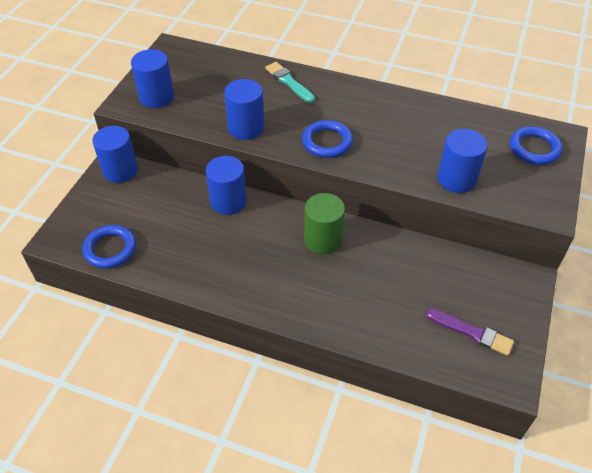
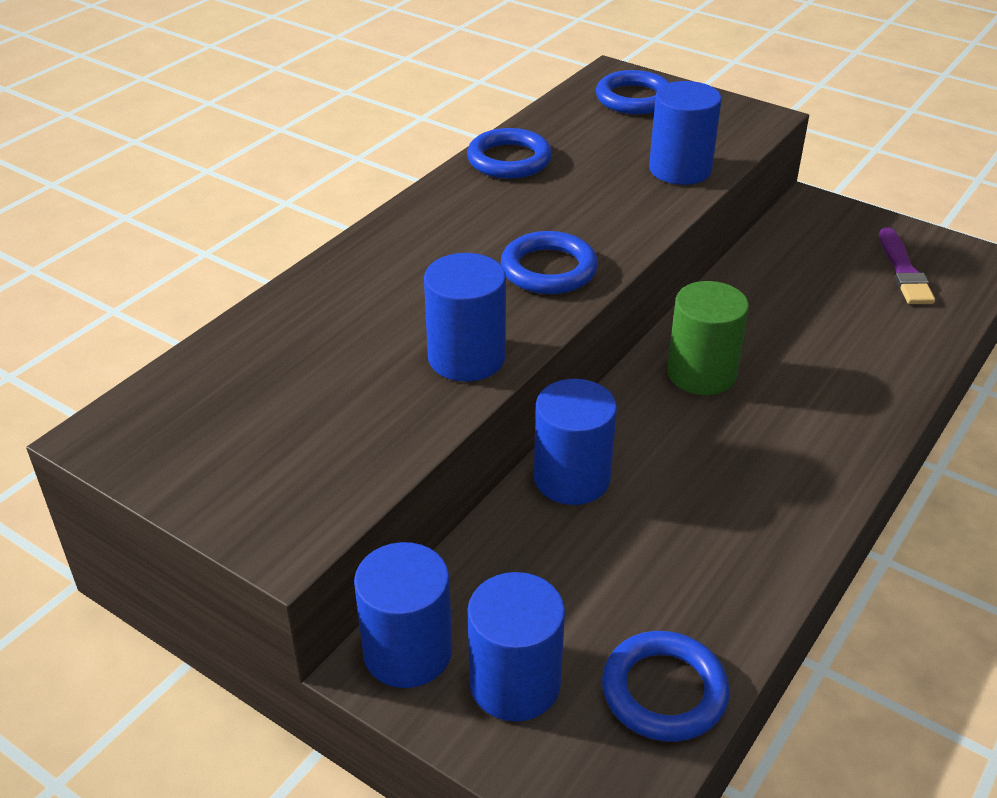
camera: 75 degrees left, 10 degrees down
(156, 97) = (291, 478): blue cylinder -> blue cylinder (515, 683)
(289, 82) = (351, 283): turquoise brush -> none
(427, 110) = (509, 160): none -> blue ring
(472, 332) = (904, 271): purple brush -> purple brush turned 135 degrees clockwise

